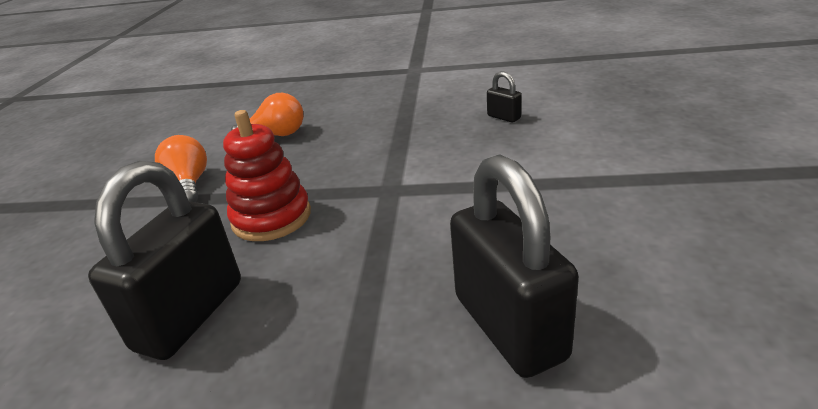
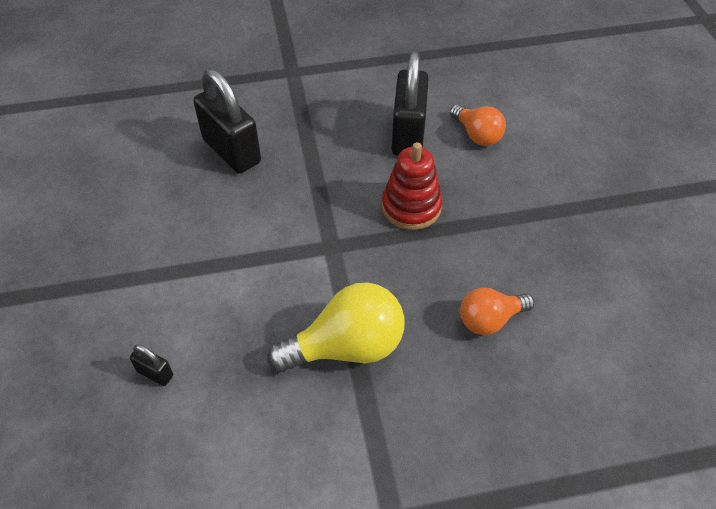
camera: 160 degrees right, 20 degrees up
(189, 184) = (514, 235): orange light bulb -> orange light bulb (477, 135)
(409, 126) = (347, 347): none -> yellow light bulb
(504, 117) = (245, 372): black padlock -> black padlock (155, 373)

